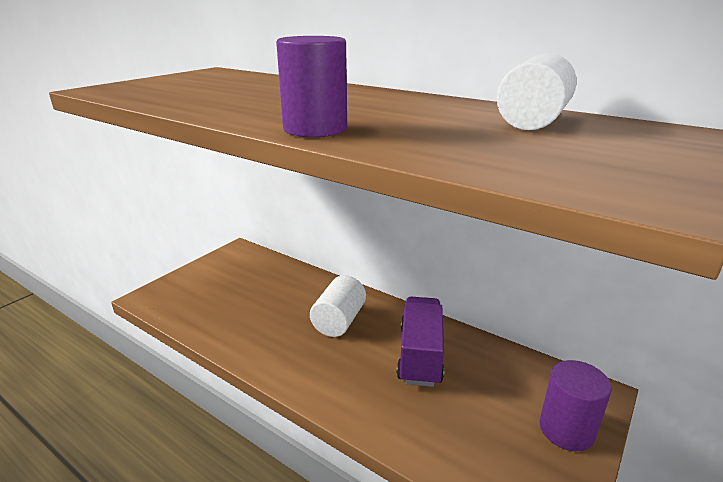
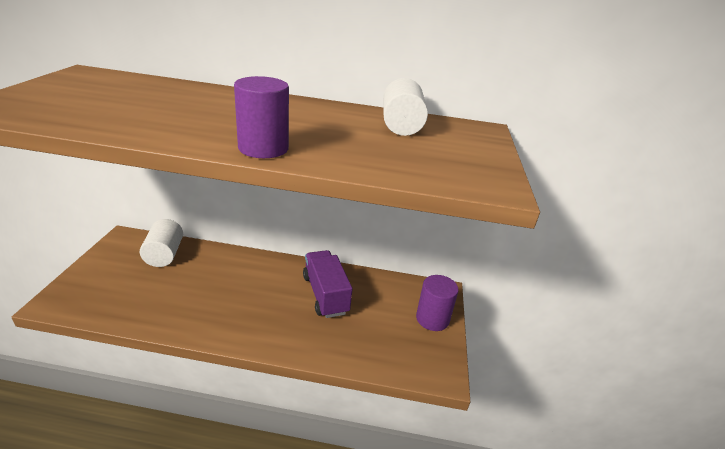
camera: 30 degrees left, 5 degrees up
(339, 321) = (252, 283): white cylinder -> white cylinder (164, 254)

